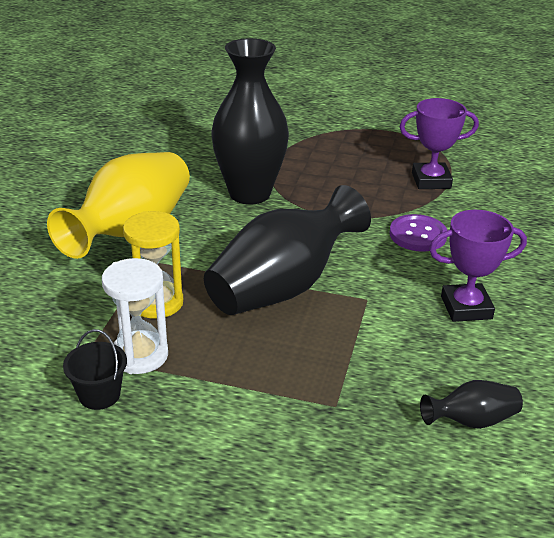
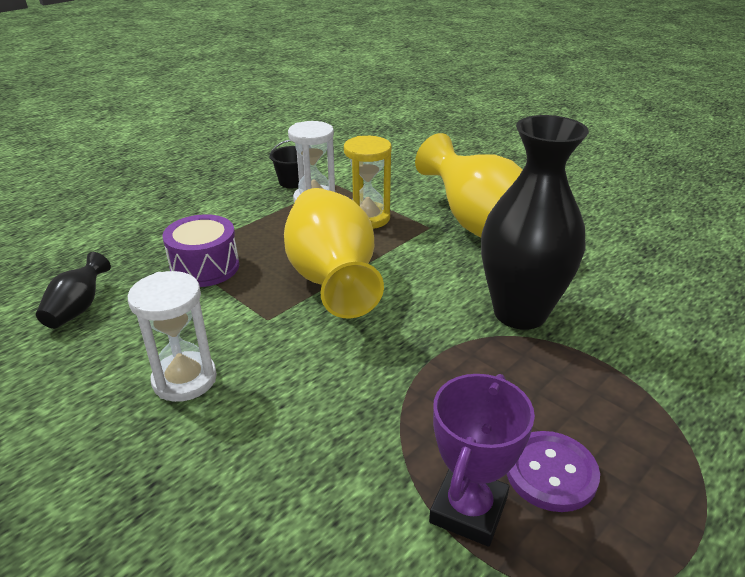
camera: 120 degrees right, 0 degrees up
(283, 287) = (331, 278): black vase -> yellow vase
(335, 372) = (205, 267): none -> purple drum
(418, 235) = (338, 412): purple button -> purple button (551, 472)
(466, 308) = (184, 379): purple trophy -> white hourglass

